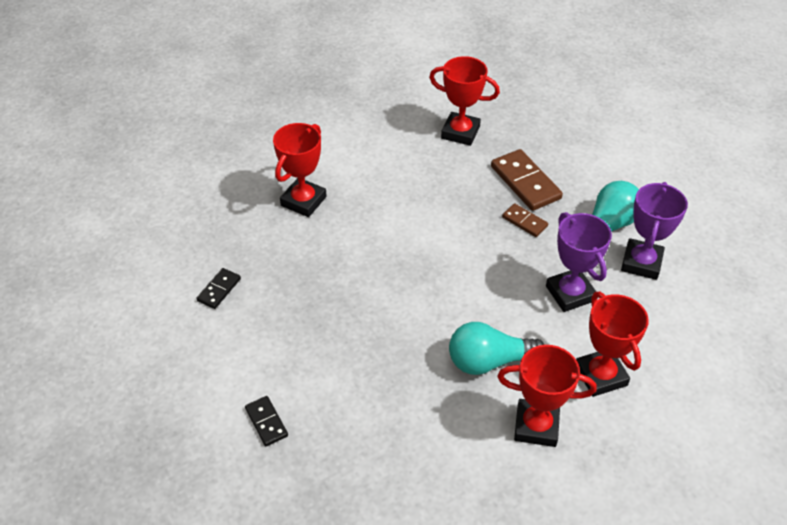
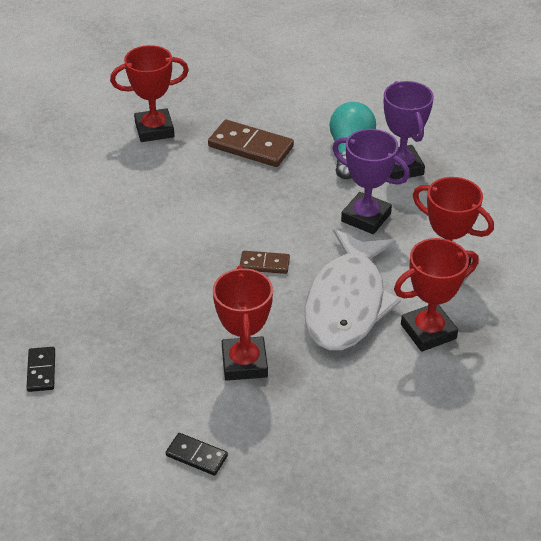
camera: 35 degrees left, 5 degrees down
(303, 201) = (55, 254): red trophy -> red trophy (244, 363)
(489, 361) = (347, 302): turquoise light bulb -> white fish
(524, 222) = (278, 179): brown domino -> brown domino (264, 264)

